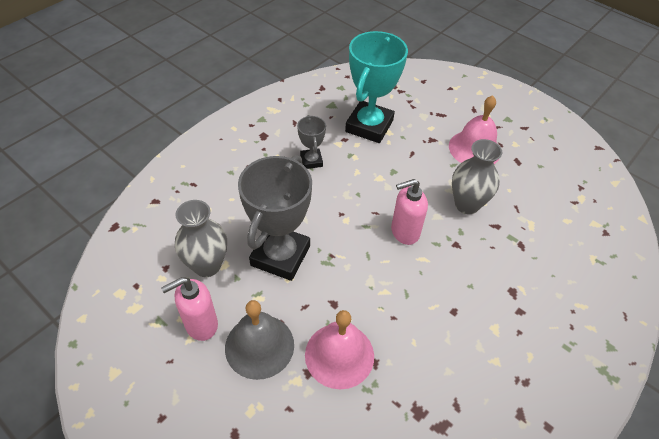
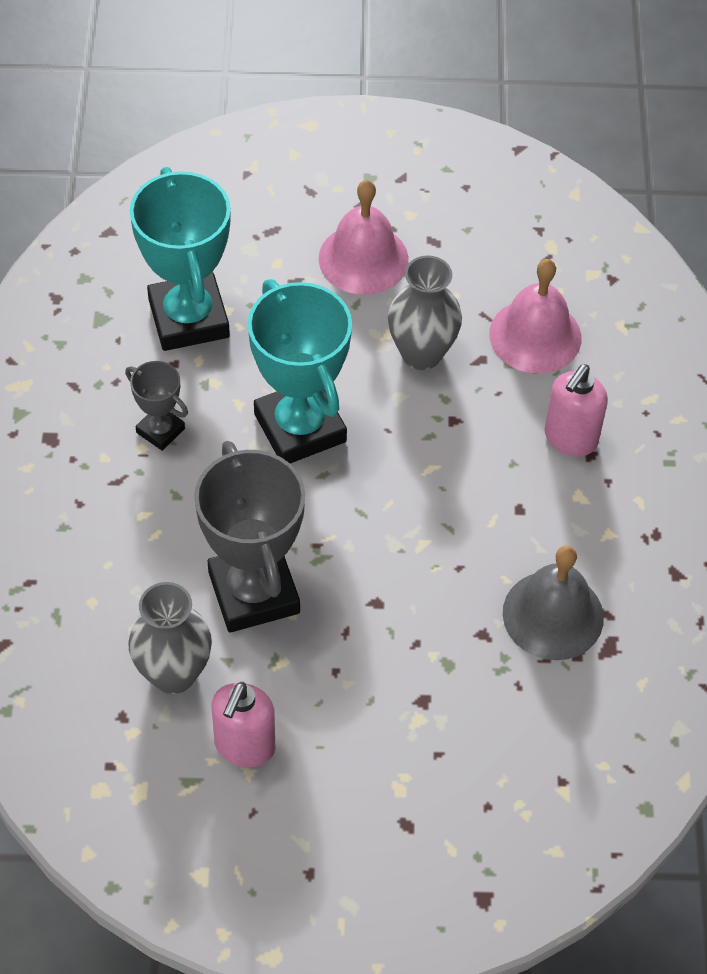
camera: 40 degrees left, 5 degrees up
(259, 346) = (339, 716): grey bell -> grey bell (553, 615)
(339, 355) = (438, 656): pink bell -> pink bell (535, 336)
(375, 199) = (299, 428): none -> turquoise trophy
(404, 232) = (378, 448): pink soap dispenser -> pink soap dispenser (570, 439)

